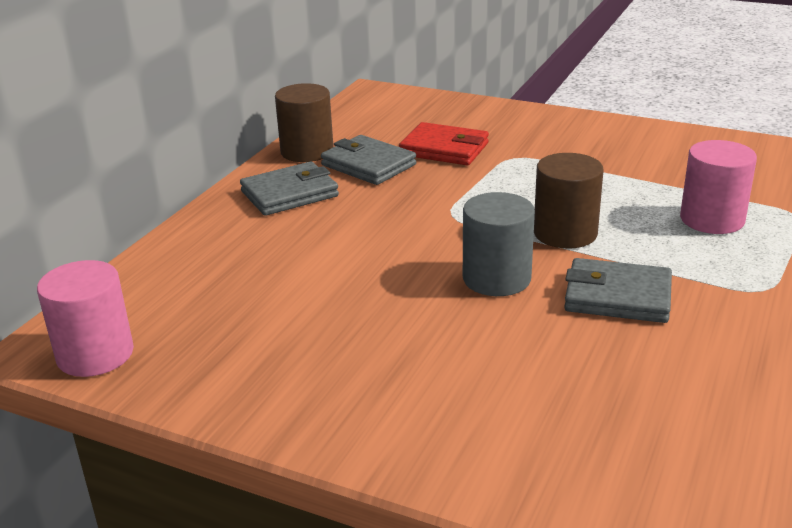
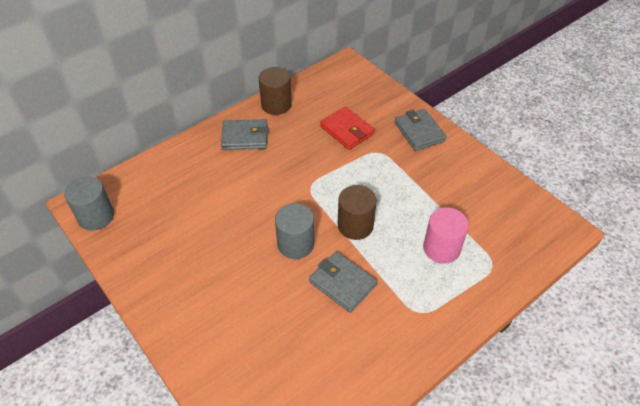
camera: 25 degrees right, 20 degrees up
(95, 354) = (96, 216): pink cylinder -> grey cylinder
(368, 165) = (298, 128): grey wallet -> grey wallet (419, 132)

